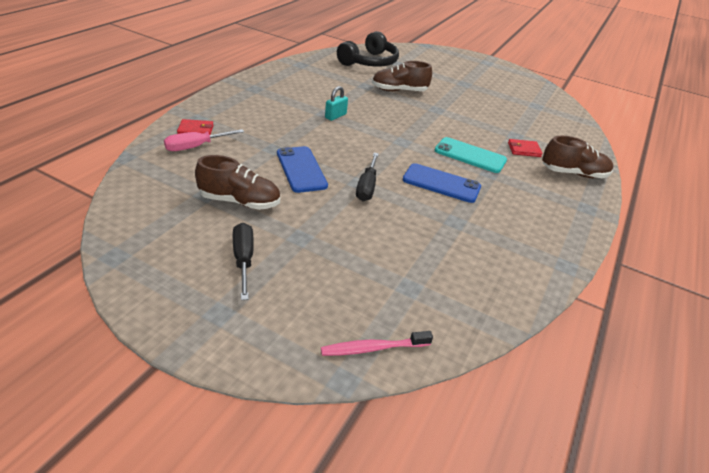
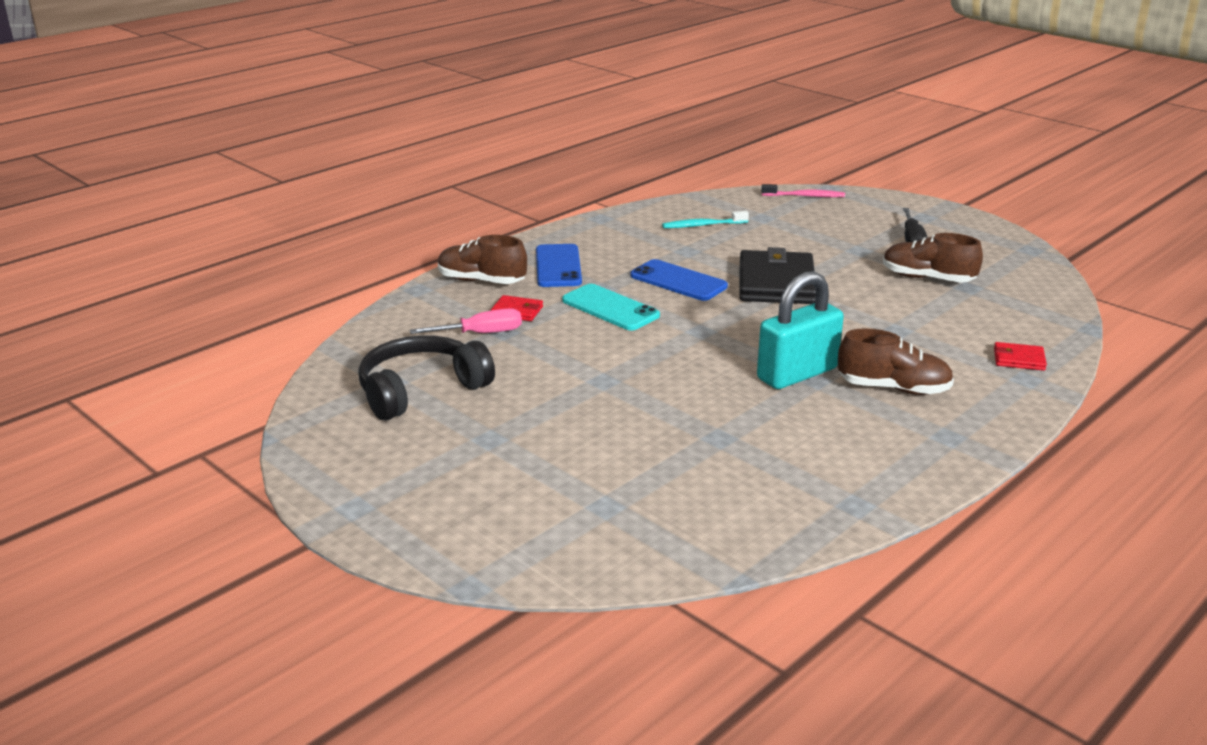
camera: 160 degrees left, 10 degrees down
(196, 147) = (1006, 337): pink screwdriver -> pink screwdriver (480, 333)
(301, 169) = (857, 304): blue phone -> blue phone (558, 266)
(335, 116) = (797, 374): turquoise padlock -> turquoise padlock, size x2.07
(367, 187) = (776, 283): black screwdriver -> black wallet
(369, 62) = (681, 511): black headphones -> black headphones (421, 390)
(399, 91) = (653, 423): brown shoe -> brown shoe (893, 388)
(463, 263) = (703, 225): none -> turquoise toothbrush

